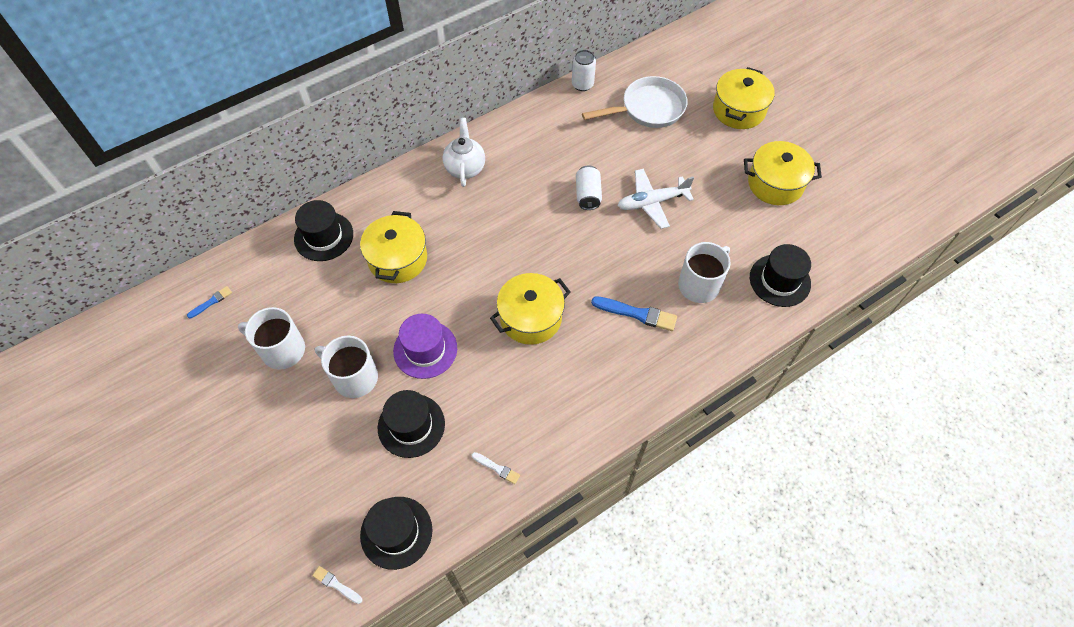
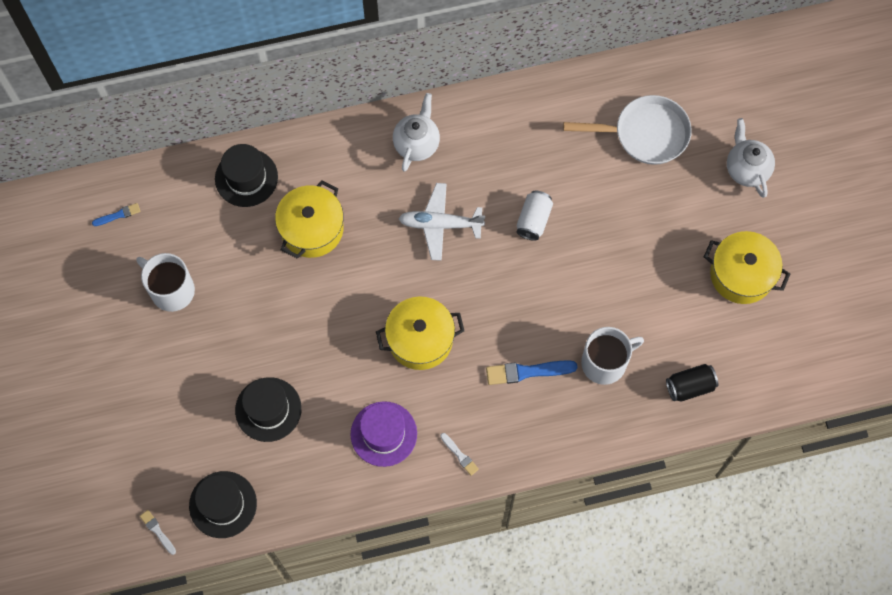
camera: 20 degrees right, 10 degrees up
(354, 377) = (230, 342): white mug -> none
(425, 349) = (306, 337): purple hat -> purple hat (383, 434)
(497, 468) = (332, 478): white brush -> white brush (459, 455)
(582, 84) = (585, 78): white can -> none
(637, 314) = (527, 372): blue brush -> blue brush turned 135 degrees clockwise
(652, 202) = (597, 252): white plane -> white plane (440, 224)
(738, 110) = (746, 169): yellow pot -> white teapot
(779, 280) = (690, 386): black hat -> black can

